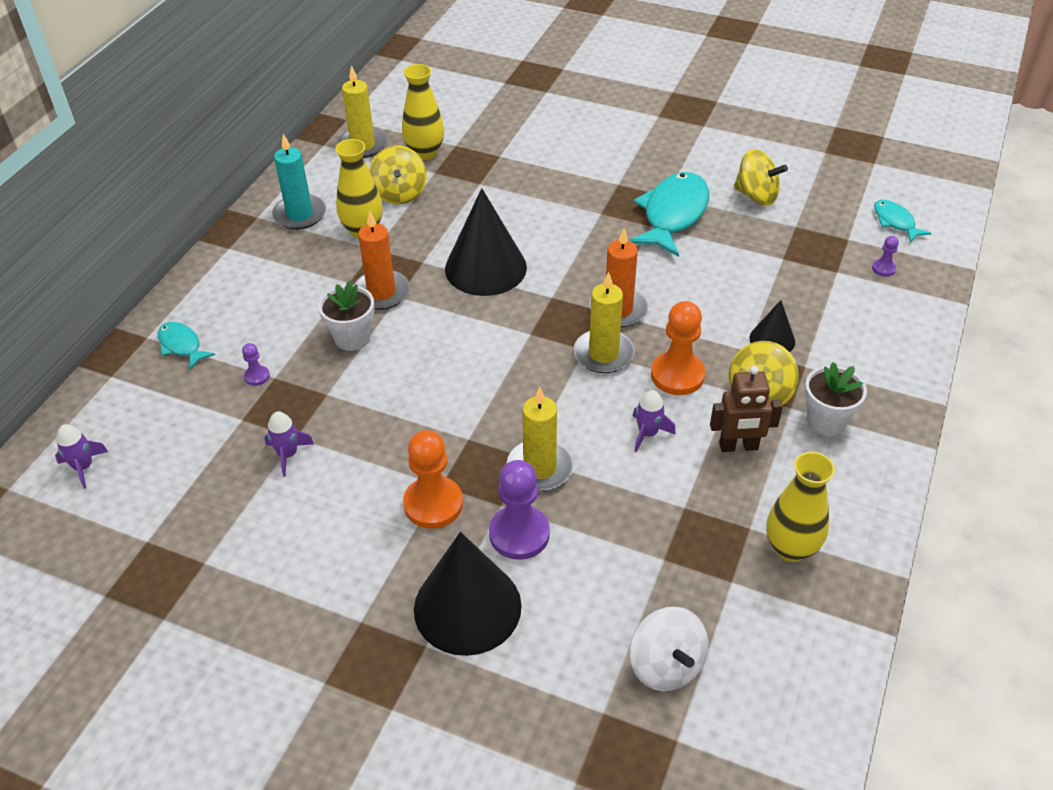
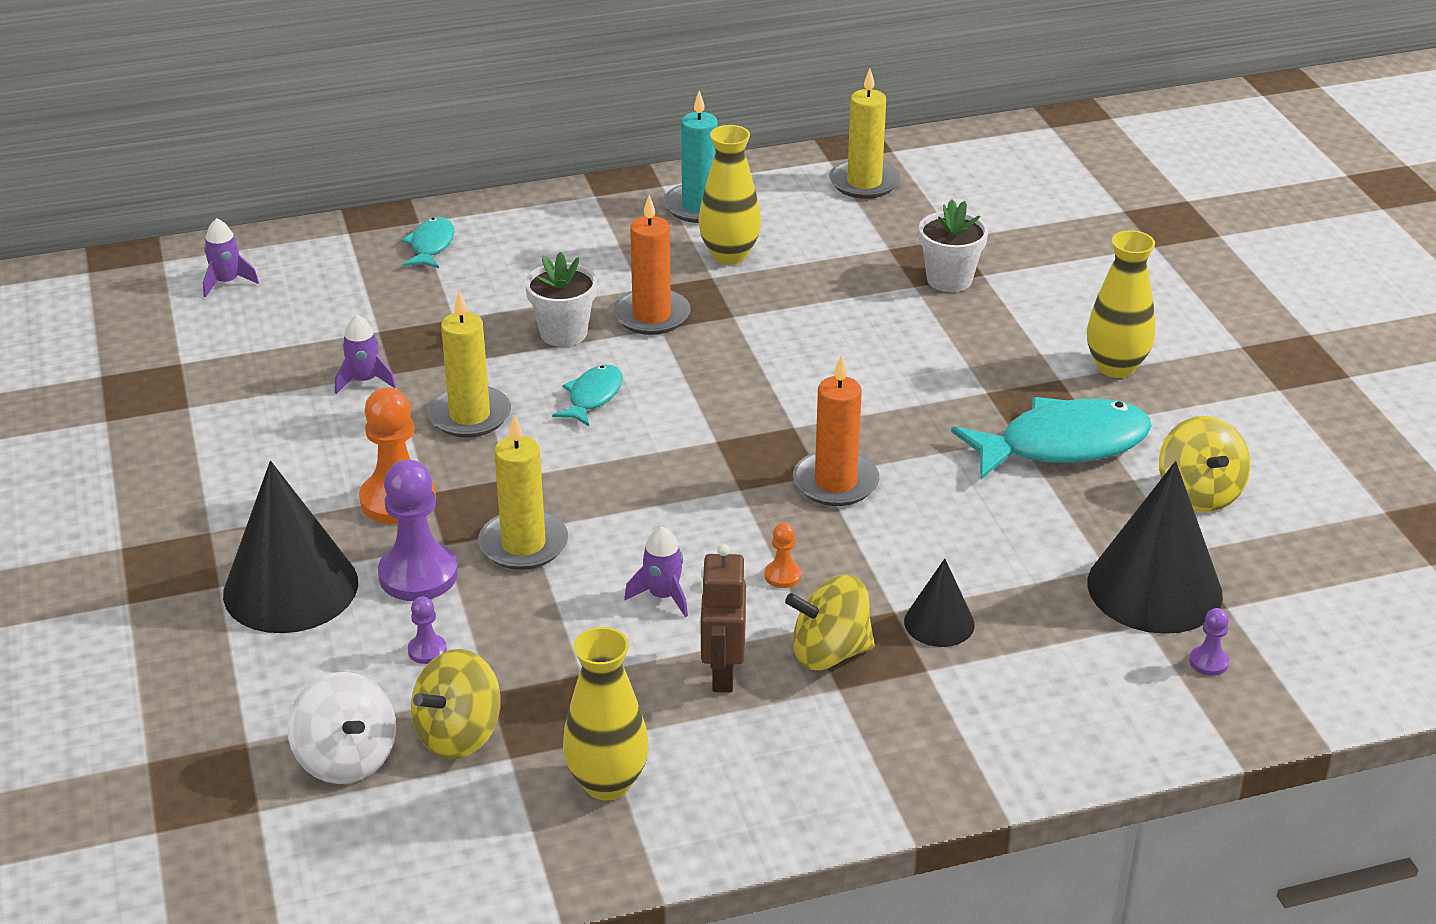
camera: 50 degrees right, 10 degrees down
(257, 376) = (443, 308): purple pawn -> purple pawn (427, 650)
(400, 193) = (821, 245): yellow spinning top -> yellow spinning top (458, 735)
(425, 153) = (912, 225): yellow vase -> yellow vase (1116, 367)
(485, 268) = (780, 360): black cone -> black cone (1154, 588)
(603, 354) = (748, 506): yellow candle -> yellow candle (470, 416)
(666, 665) = (346, 758): white spinning top -> white spinning top turned 60 degrees counterclockwise
(677, 375) = (782, 575): orange pawn -> orange pawn, size x0.47
(738, 446) = (722, 674): brown robot -> brown robot turned 45 degrees clockwise
(826, 421) = (849, 727): white flower pot -> white flower pot (949, 279)
(895, 222) = (1326, 634): turquoise fish -> turquoise fish (593, 397)

